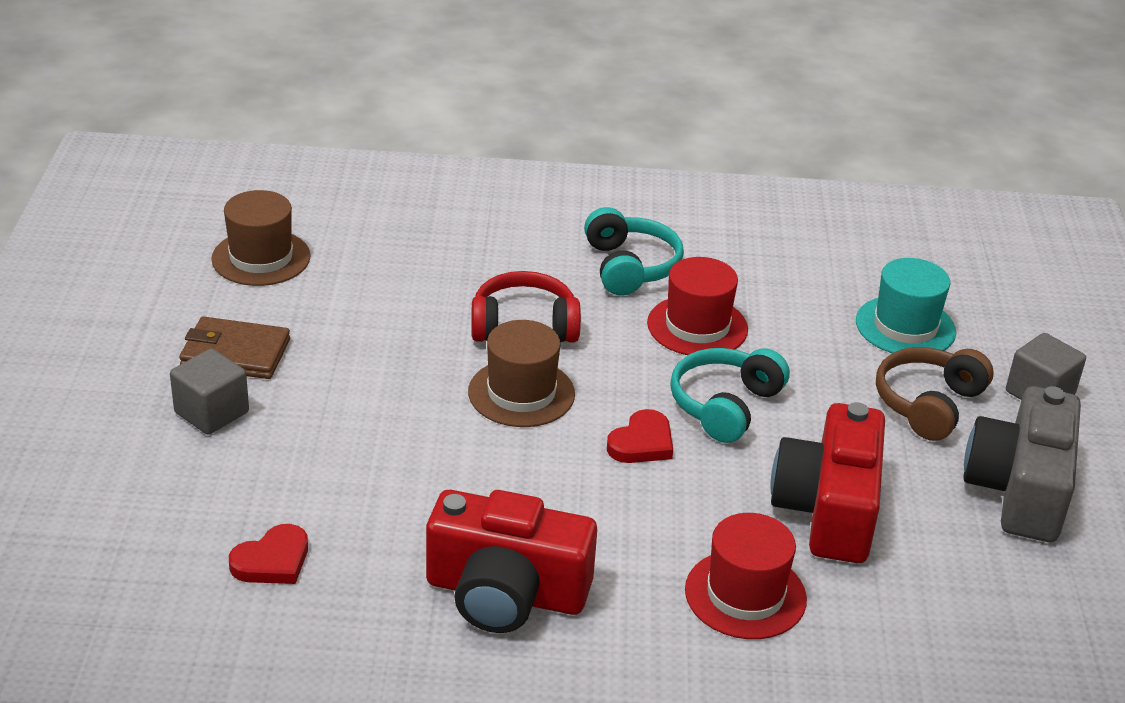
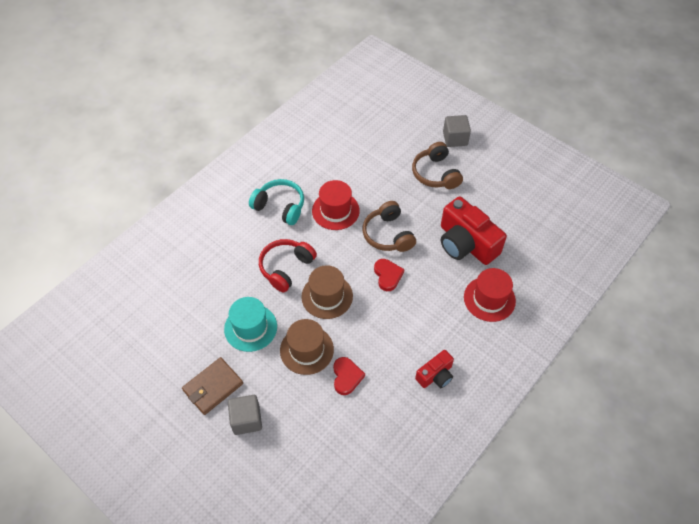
camera: 50 degrees left, 20 degrees up
(261, 258) = (151, 337): brown hat -> brown hat (306, 350)
(272, 561) = (359, 448): red heart -> red heart (346, 377)
(506, 593) = (435, 375): red camera -> red camera, size x0.53
(725, 405) = (388, 234): turquoise headphones -> brown headphones
(905, 326) = (389, 148): turquoise hat -> turquoise hat (250, 328)
(1019, 490) = (496, 182): grey camera -> none

